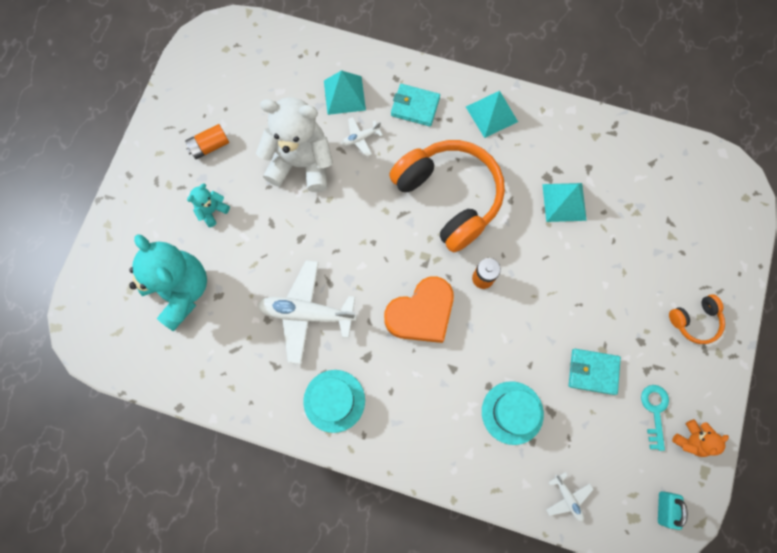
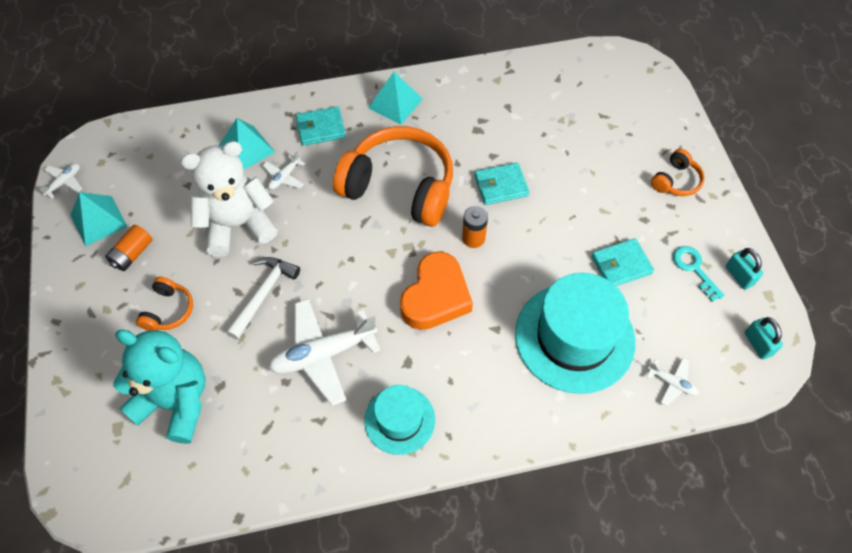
camera: 30 degrees left, 15 degrees down
(189, 53) = (64, 182): none -> white plane
(212, 211) = (168, 310): turquoise teddy bear -> orange headphones
(289, 236) = (264, 294): none -> white hammer
(512, 412) = (574, 337): turquoise hat -> turquoise hat, size x1.78
(535, 242) = (501, 186): none -> turquoise wallet
(564, 202) = (504, 142): turquoise pyramid -> turquoise pyramid (98, 220)
(690, 439) = (739, 276): orange teddy bear -> turquoise padlock

